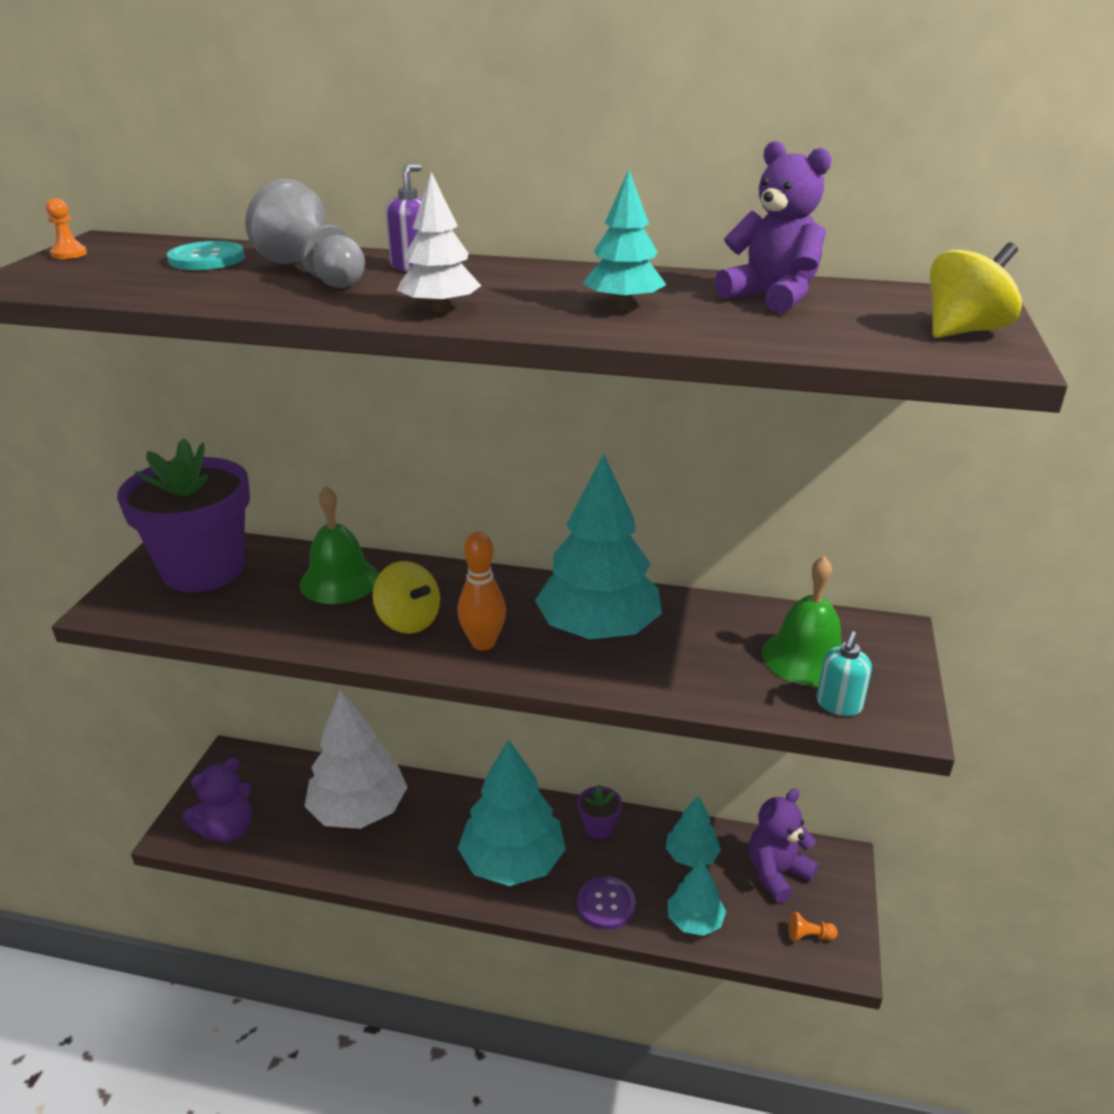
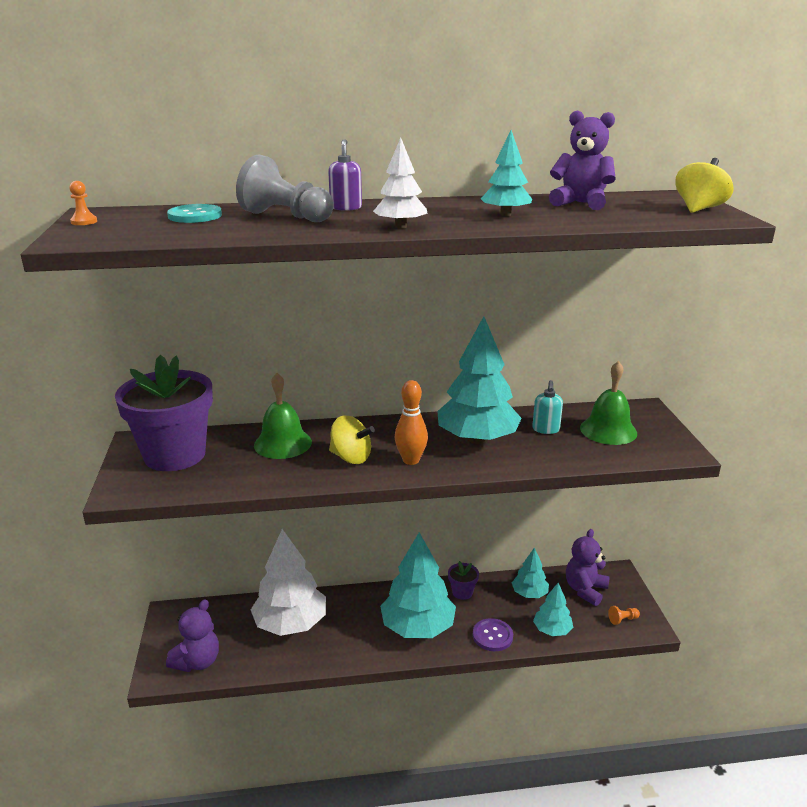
camera: 20 degrees left, 5 degrees down
(838, 705) = (643, 450): turquoise soap dispenser -> turquoise soap dispenser (546, 429)

